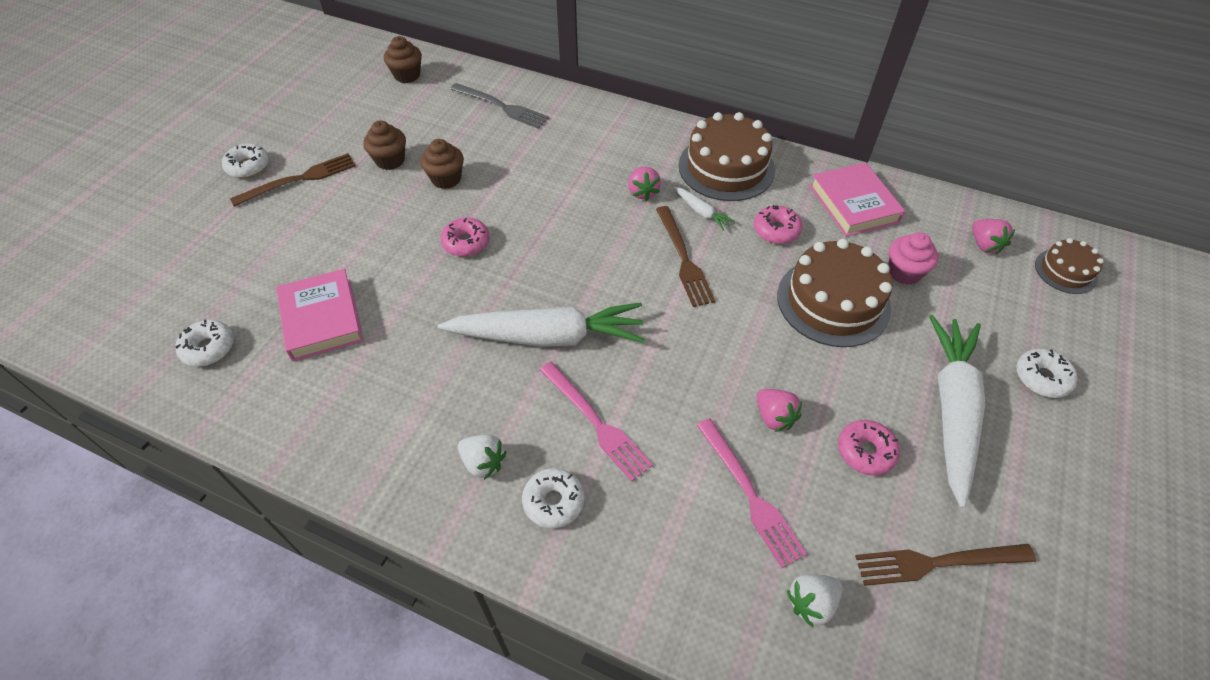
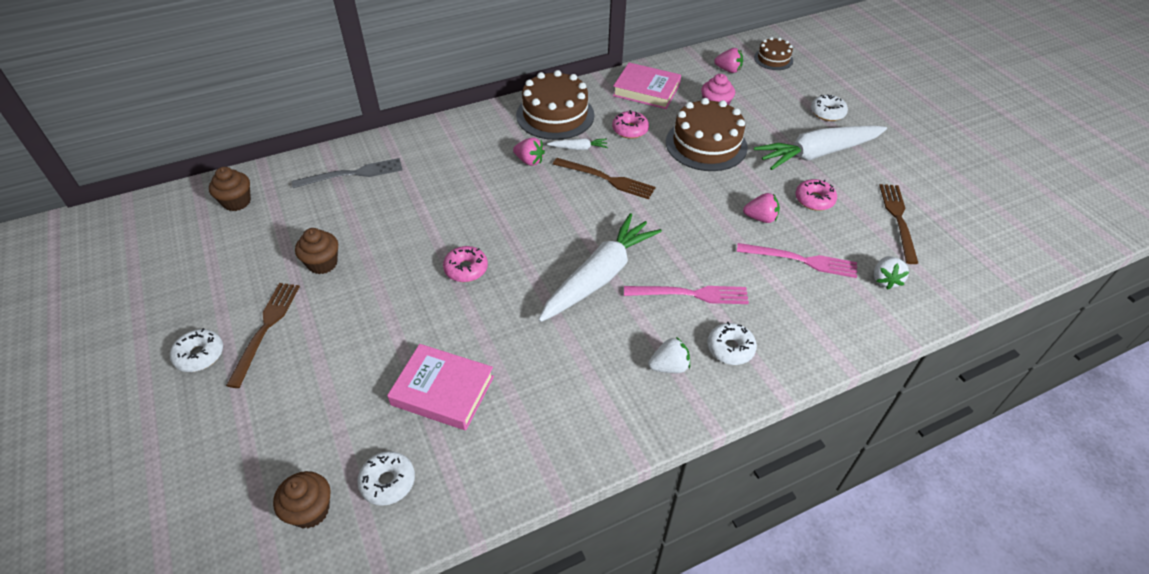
camera: 50 degrees left, 5 degrees down
(446, 179) = (387, 244): brown cupcake -> brown cupcake (310, 510)
(938, 562) = (898, 220): brown fork -> brown fork turned 150 degrees clockwise
(951, 410) = (817, 154): white carrot -> white carrot turned 75 degrees counterclockwise

